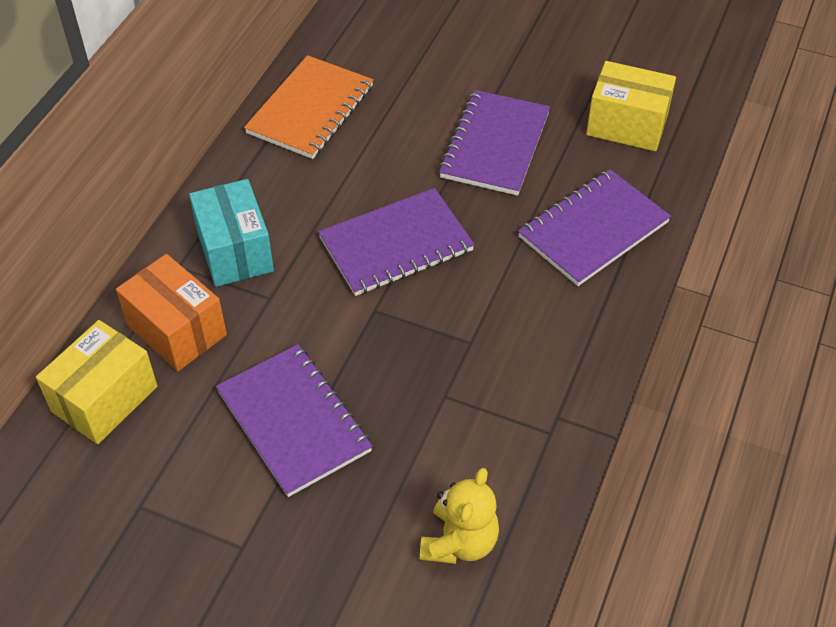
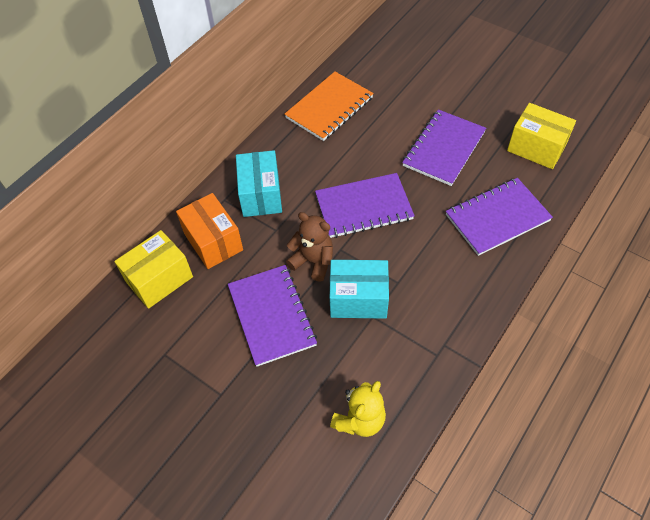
camera: 15 degrees right, 5 degrees up
(338, 333) = (313, 261): none -> brown teddy bear
(418, 375) = (358, 299): none -> turquoise box

